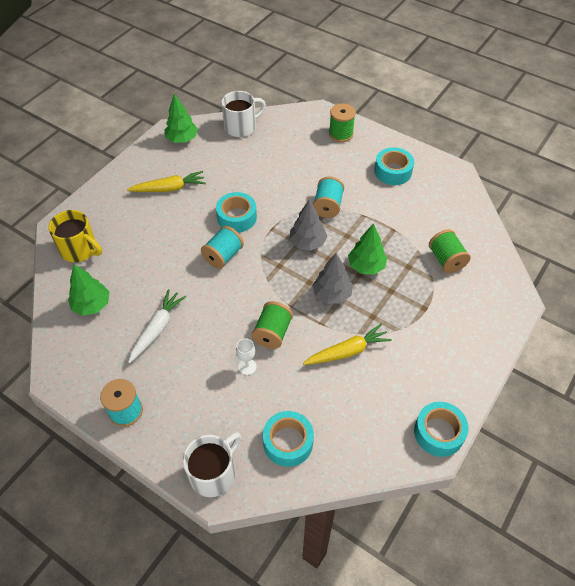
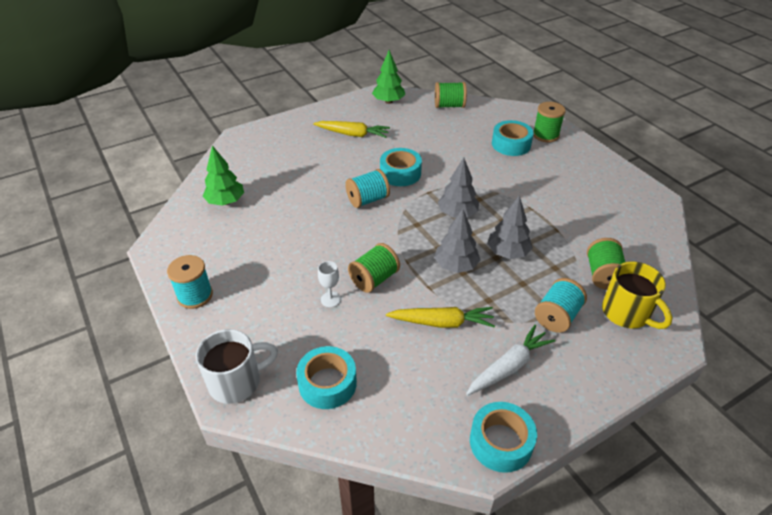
camera: 25 degrees right, 10 degrees down
(80, 250) = (245, 157): yellow mug -> yellow mug (627, 313)
(157, 329) = (268, 239): white carrot -> white carrot (509, 367)
(241, 127) = (449, 106): white mug -> green spool
(327, 206) = (497, 189): turquoise spool -> turquoise spool (557, 316)
(366, 266) = (507, 252): green tree -> grey tree
(393, 171) = (584, 179): turquoise tape -> turquoise tape (511, 144)

